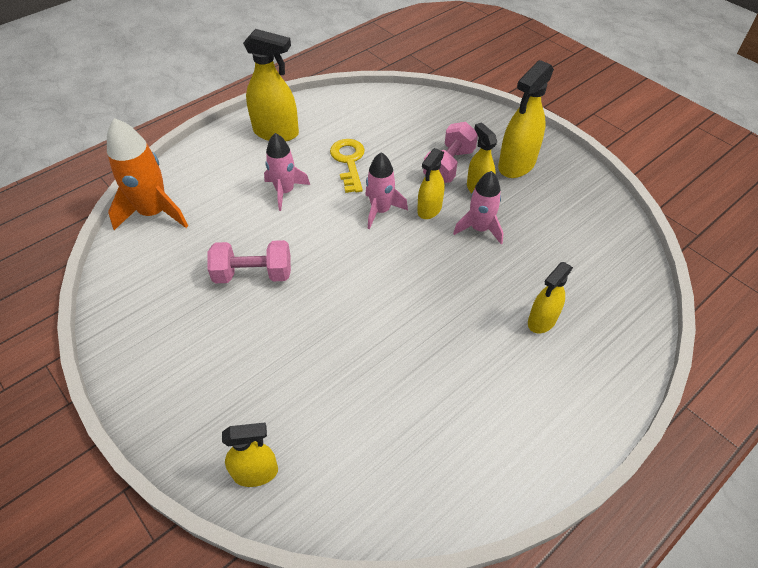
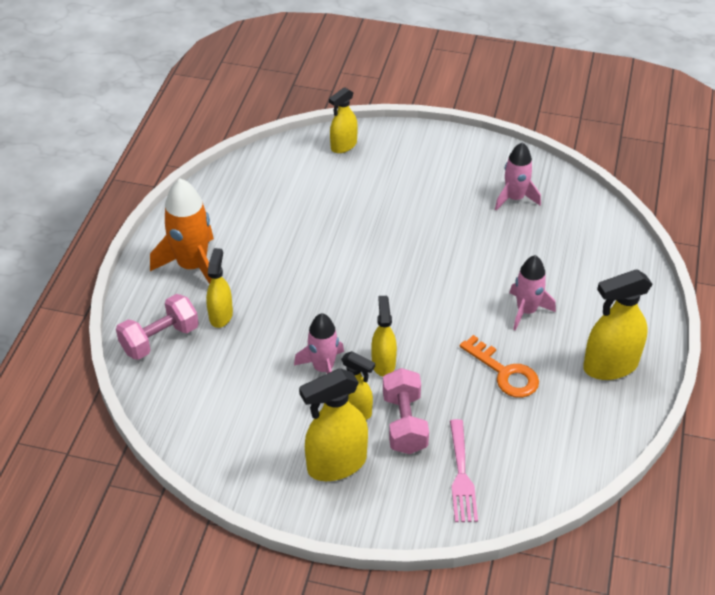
camera: 145 degrees right, 5 degrees down
(154, 212) = (605, 237): orange rocket -> orange rocket (192, 266)
(253, 274) = (470, 236): pink dumbbell -> pink dumbbell (160, 339)
(349, 161) = (504, 373): yellow key -> orange key
(380, 210) = (425, 338): pink rocket -> pink rocket (515, 198)
(438, 123) = (461, 476): none -> pink fork
(516, 165) = (336, 464): yellow spray bottle -> yellow spray bottle turned 120 degrees counterclockwise

